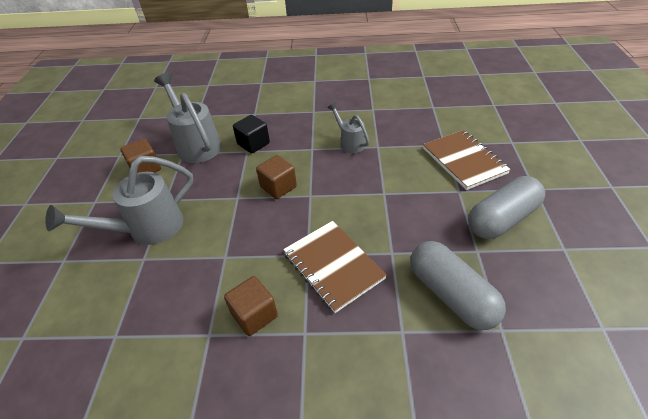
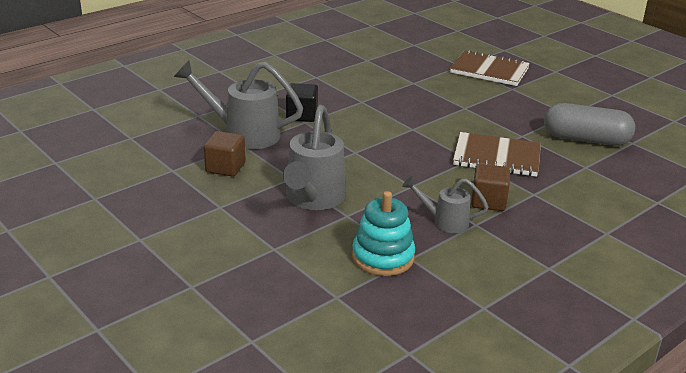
camera: 45 degrees left, 15 degrees down
(101, 320) = (383, 257): none -> turquoise stacking toy
(278, 187) = (378, 133): brown cube -> none
(349, 142) = (386, 87): grey watering can -> grey watering can (444, 222)
(502, 219) = (559, 93): grey capsule -> none

